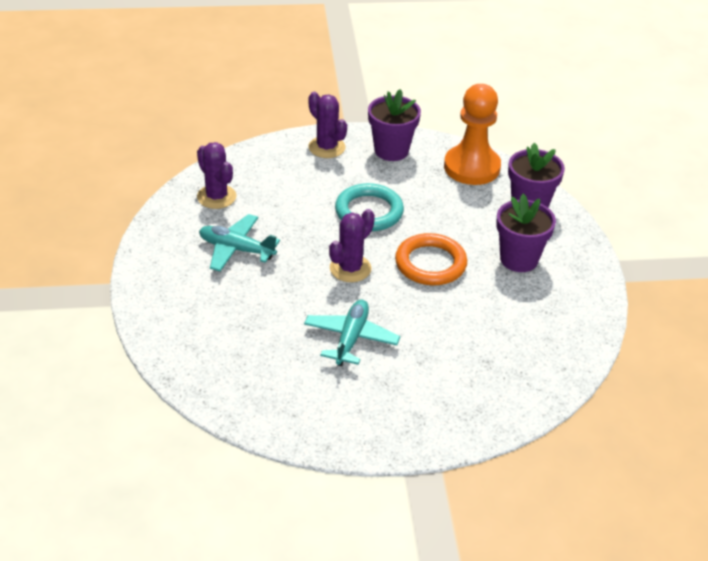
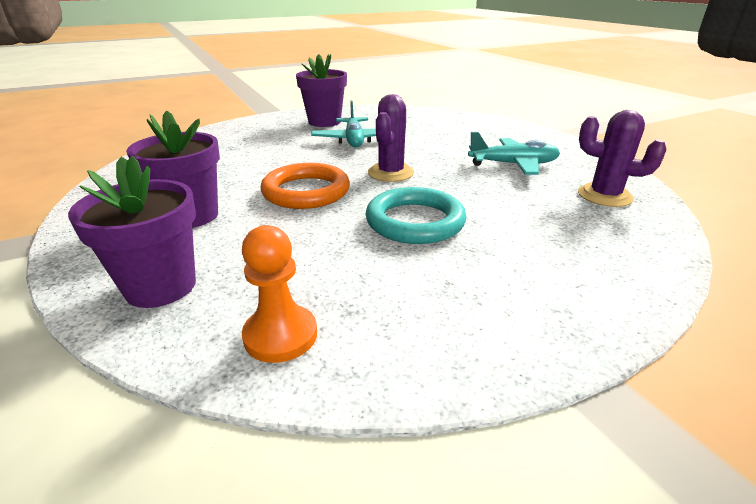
camera: 160 degrees right, 10 degrees down
(326, 147) = (575, 295): purple cactus -> none
(391, 150) = (461, 325): purple flower pot -> purple flower pot (324, 122)
(472, 167) = (280, 335): orange pawn -> orange pawn, size x0.58

